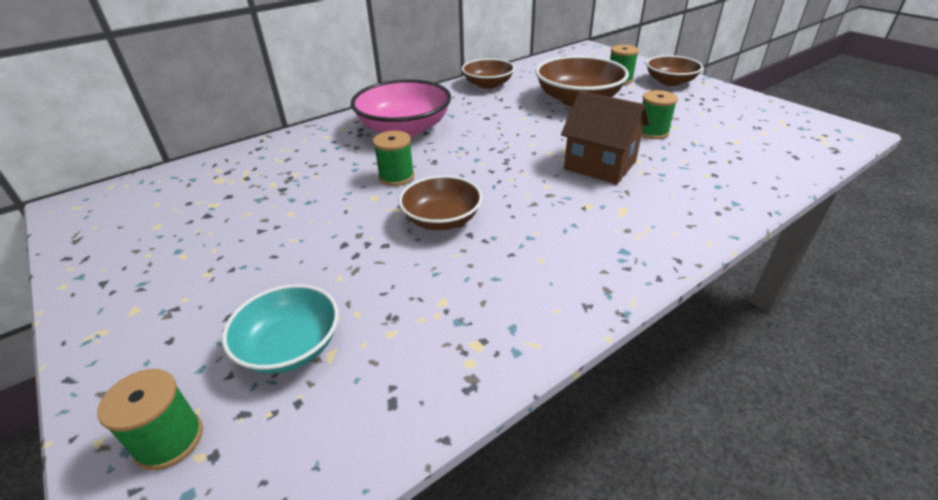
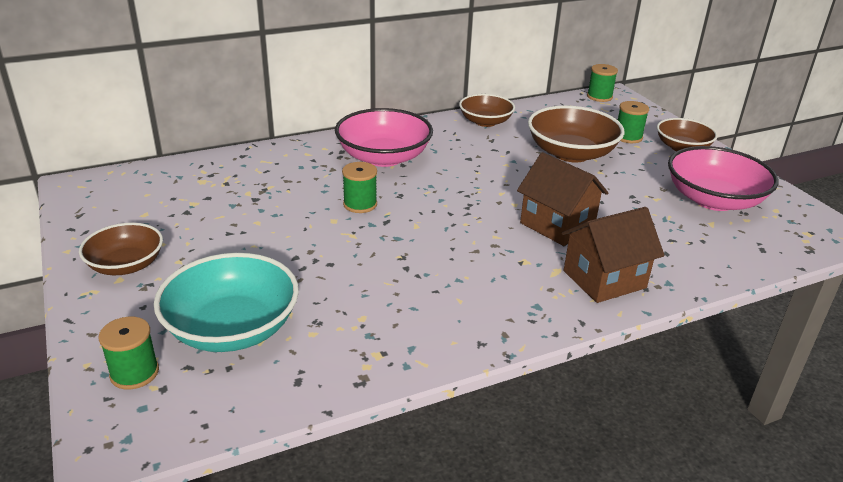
camera: 10 degrees right, 5 degrees down
(290, 346) = (232, 328): turquoise bowl -> turquoise bowl, size x1.57
(442, 219) = (387, 250): brown bowl -> brown bowl (126, 265)
(652, 132) = (629, 200): green spool -> green spool (599, 97)
(674, 210) = (604, 279): none -> brown house
(724, 120) = (713, 200): none -> pink bowl

